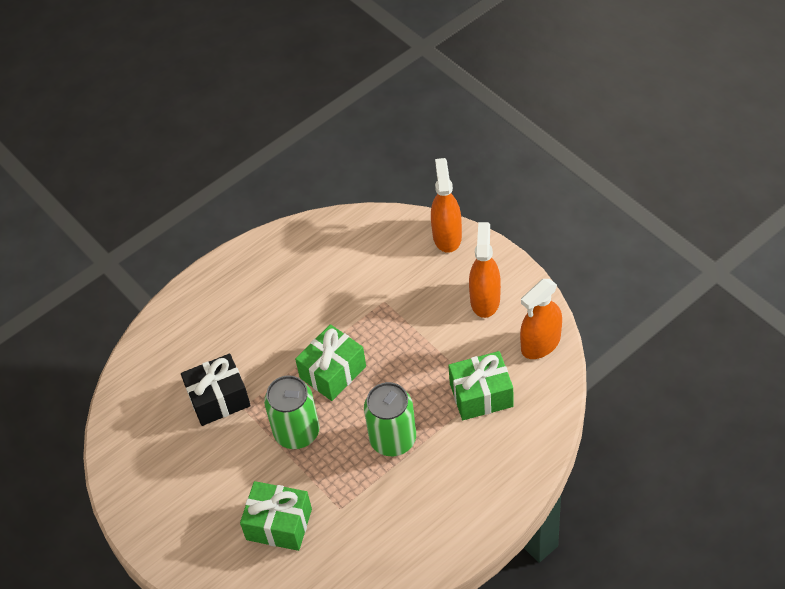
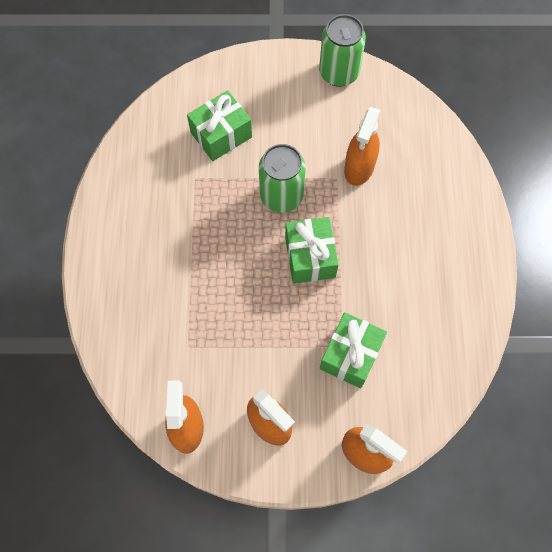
camera: 125 degrees right, 15 degrees up
(219, 399) = (359, 168): black gift -> orange spray bottle
(393, 439) = (213, 251): green can -> green can (339, 73)
(481, 395) = (187, 342): green gift -> green gift (350, 355)

